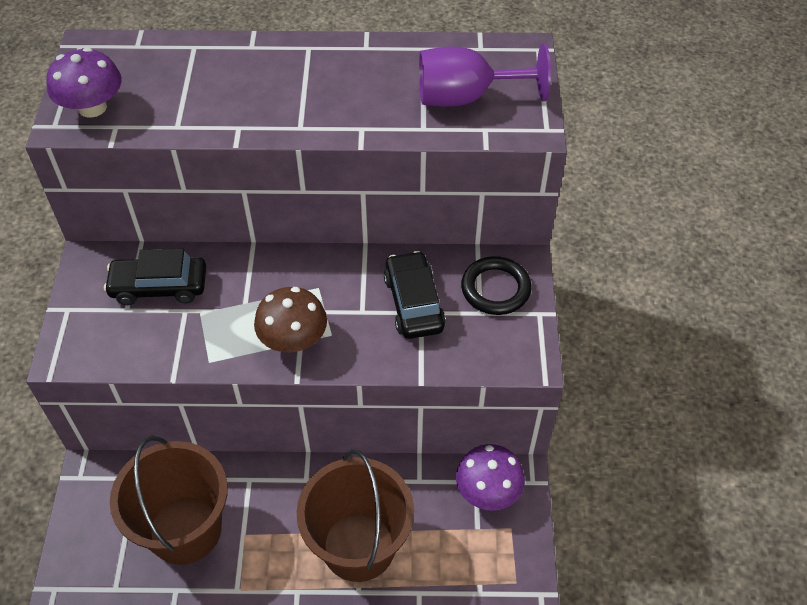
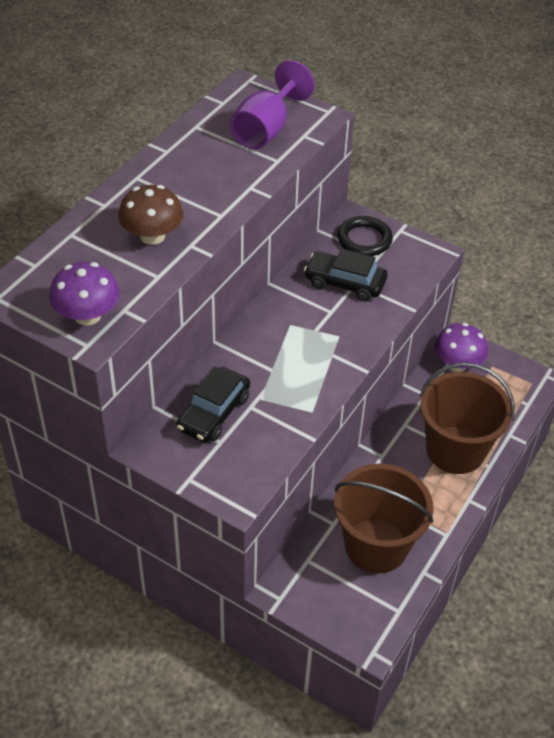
camera: 60 degrees left, 5 degrees down
(293, 339) = (328, 357): brown mushroom -> brown mushroom (152, 236)

